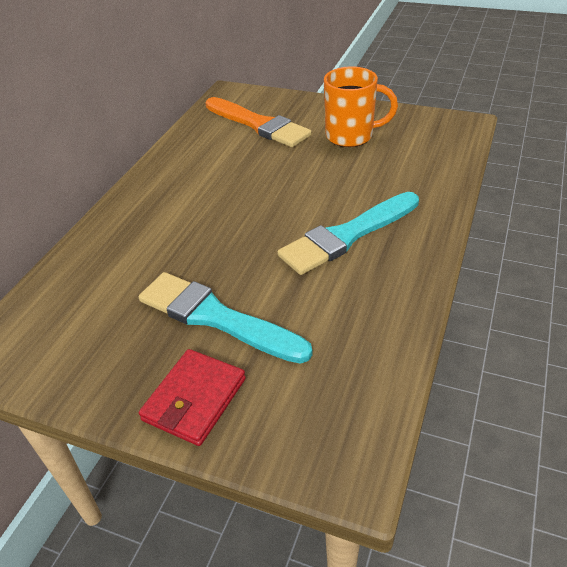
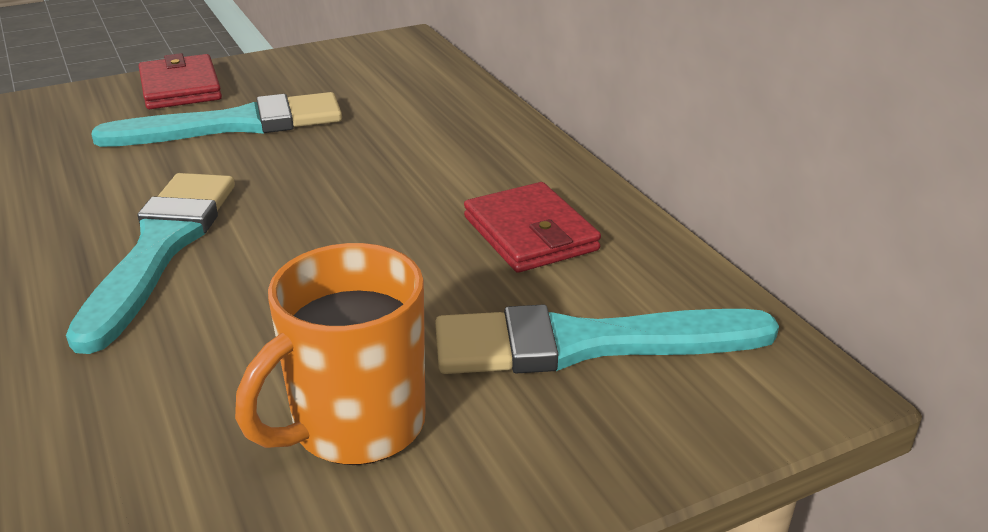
camera: 130 degrees right, 10 degrees down
(207, 164) = (530, 233): none -> red wallet
(259, 124) = (587, 344): orange brush -> turquoise brush

